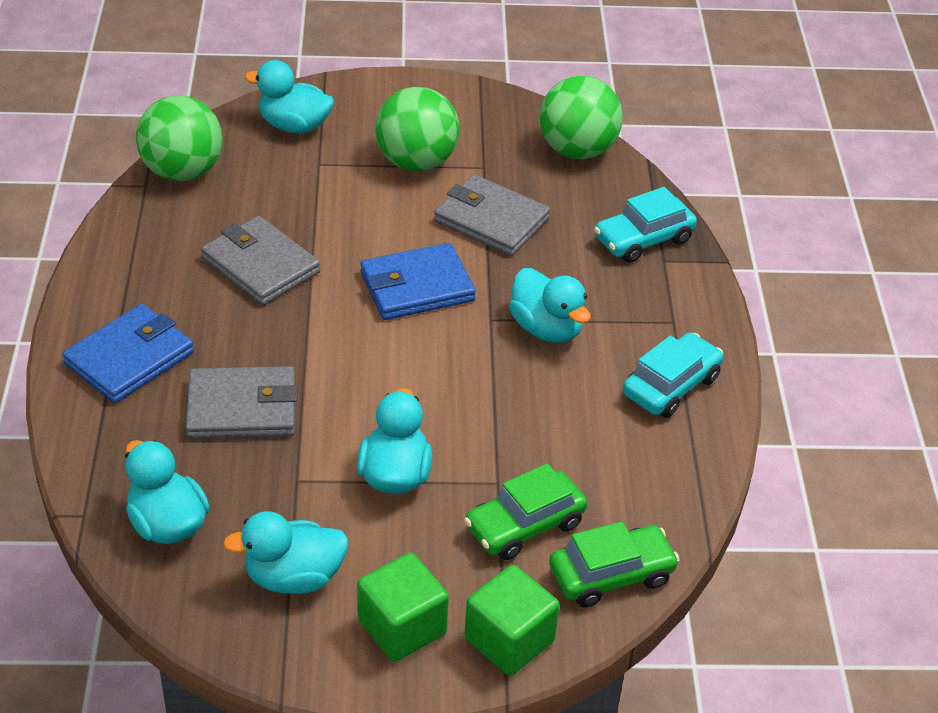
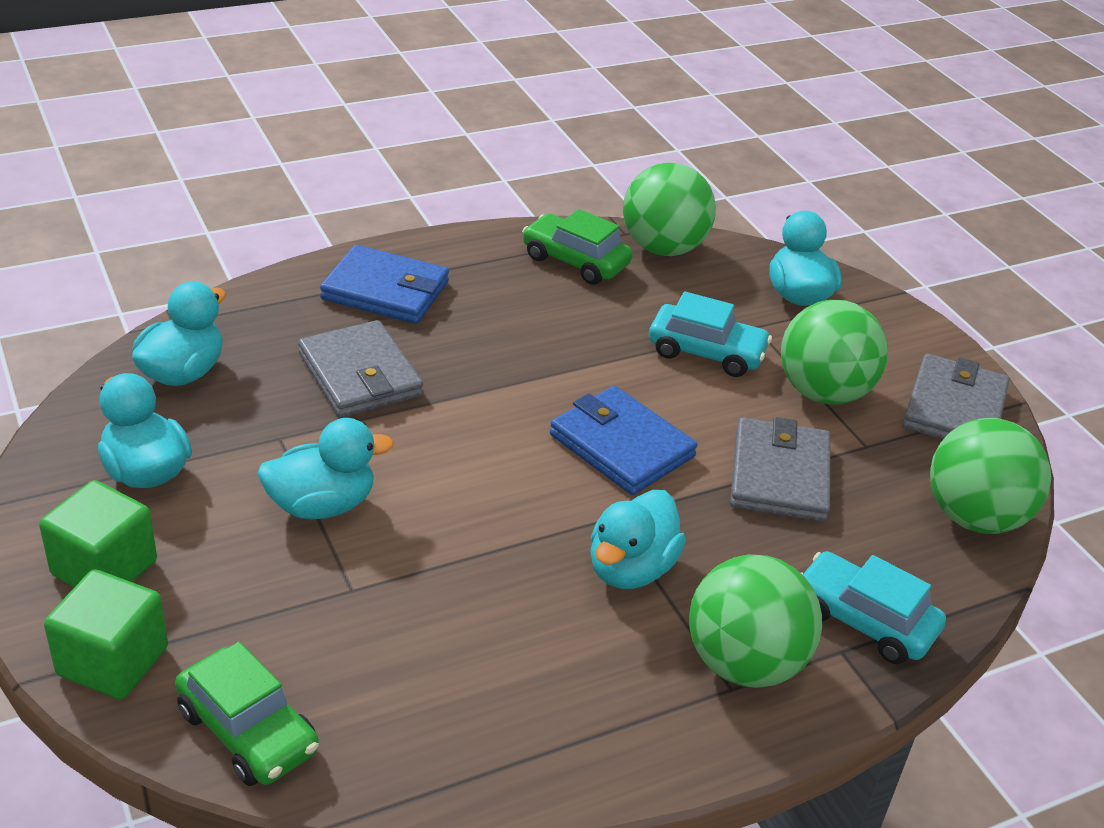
camera: 65 degrees right, 5 degrees down
(260, 265) = (569, 331): grey wallet -> grey wallet (954, 408)
(524, 525) = (295, 630): green car -> green car (575, 261)
(655, 307) = (744, 663): none -> green ball
(671, 386) = (609, 714): turquoise car -> turquoise car (706, 352)

